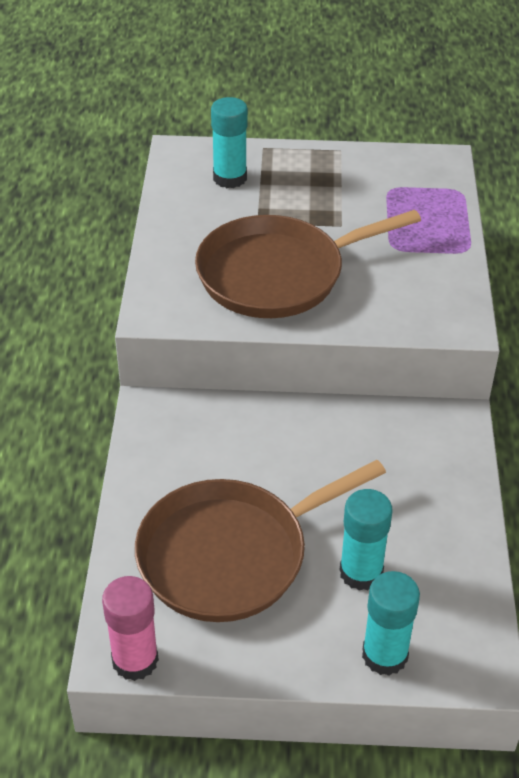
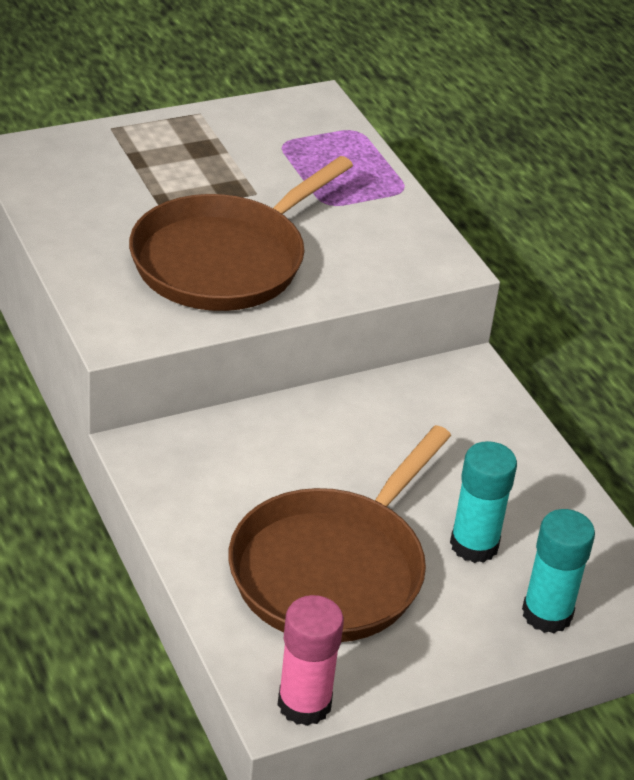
camera: 30 degrees left, 5 degrees down
(230, 178) = (97, 169): turquoise glue stick -> none

